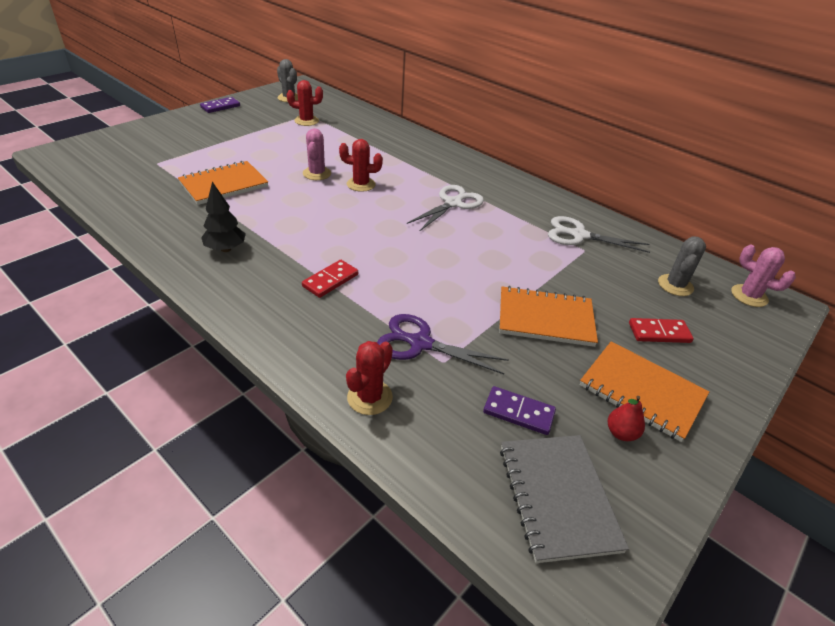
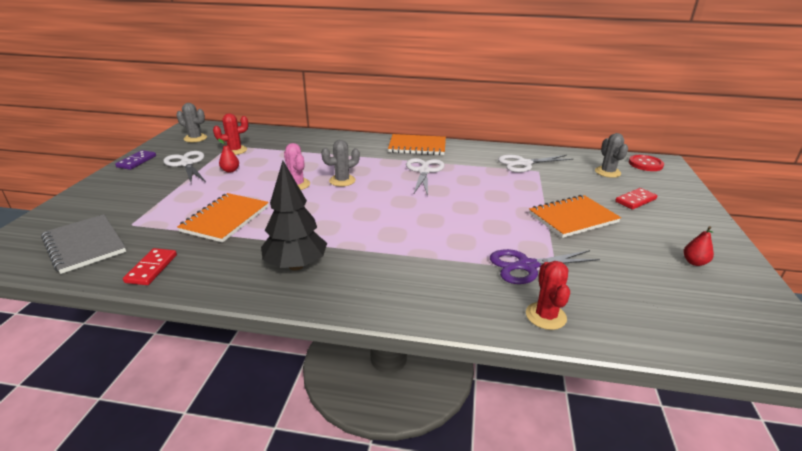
camera: 30 degrees left, 10 degrees down
(226, 249) = (296, 265): black tree -> black tree, size x1.51
(254, 121) = (187, 164): none -> white scissors
(280, 140) = (230, 170): none -> red pear
(330, 280) = (411, 253): red domino -> red domino (151, 268)
(361, 184) = (342, 181): red cactus -> grey cactus
(518, 412) = (635, 278): purple domino -> none
(557, 497) = (718, 314): grey notebook -> grey notebook (84, 245)
(641, 392) = (671, 235): orange notebook -> orange notebook (417, 147)
(749, 296) = (645, 164): pink cactus -> red button

